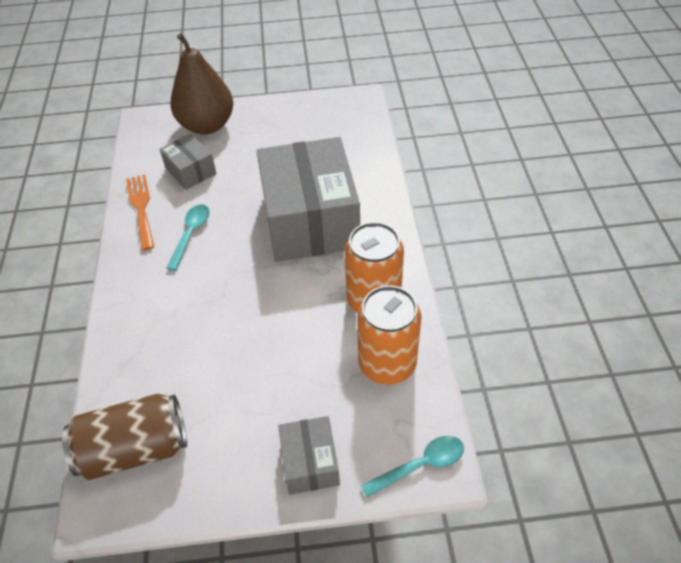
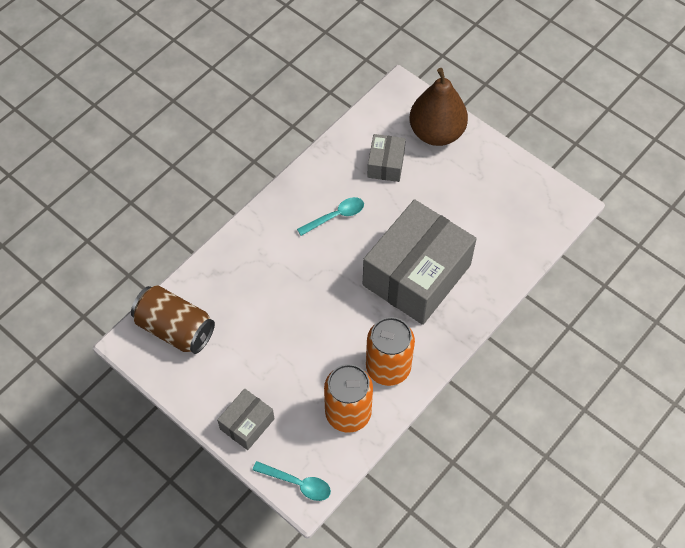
camera: 45 degrees right, 10 degrees up
(141, 208) = (327, 167): orange fork -> none

